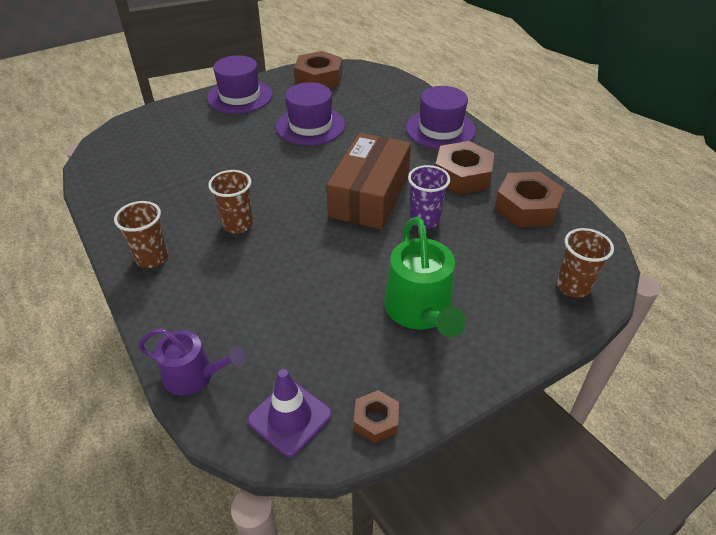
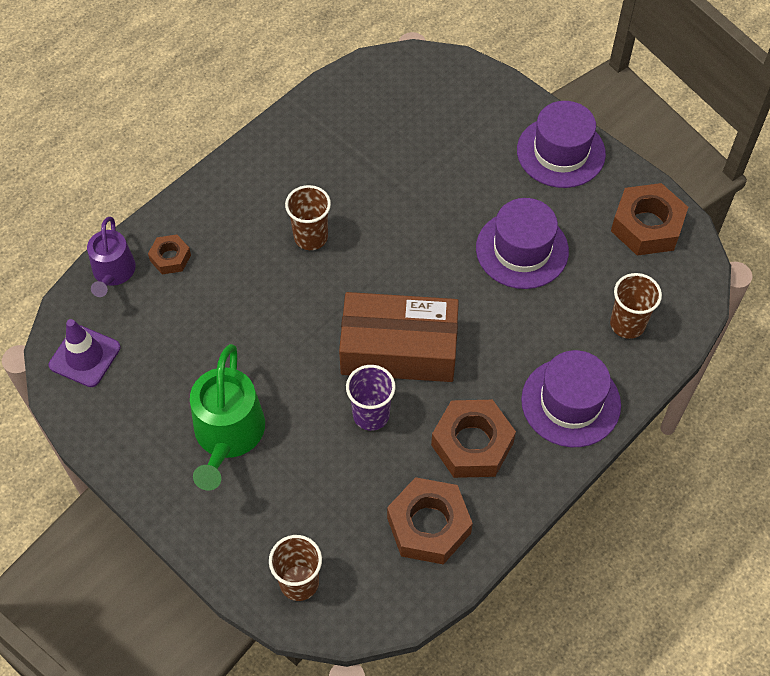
camera: 75 degrees right, 15 degrees up
(152, 257) = (243, 184): brown cup -> brown cup (627, 324)
(376, 420) = (93, 422): brown nut -> brown nut (170, 258)
(420, 310) = (228, 435): green watering can -> green watering can turned 60 degrees counterclockwise

